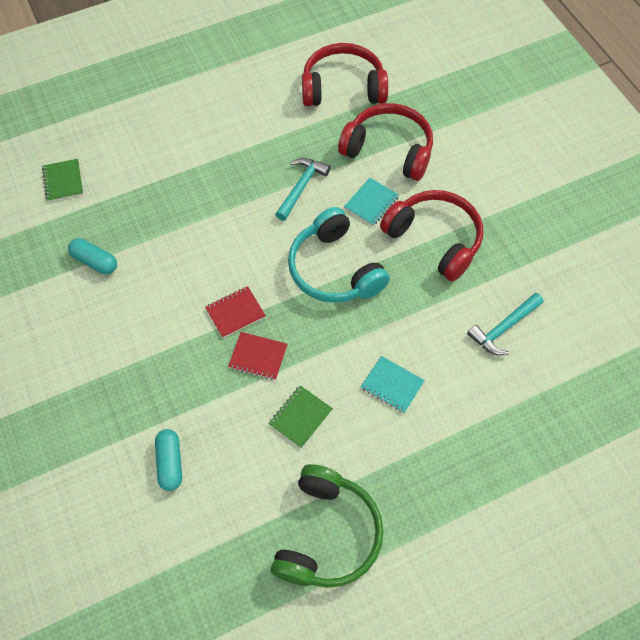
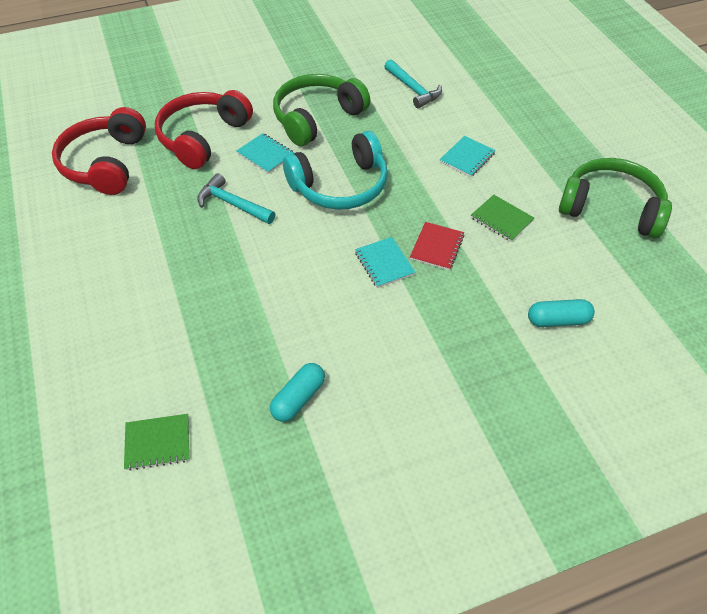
camera: 85 degrees left, 10 degrees down
(235, 313) = (384, 263): red notebook -> turquoise notebook
(434, 239) = (317, 118): red headphones -> green headphones

